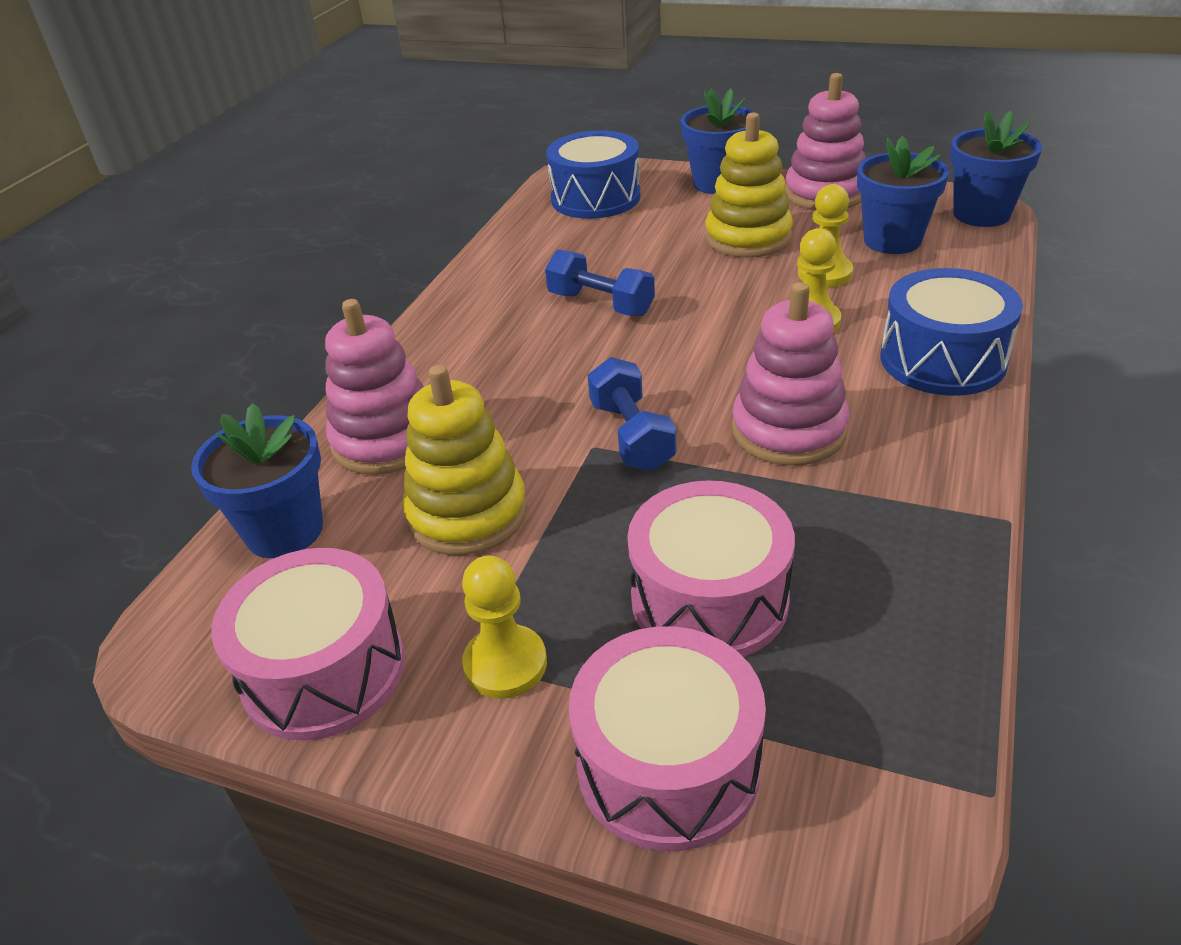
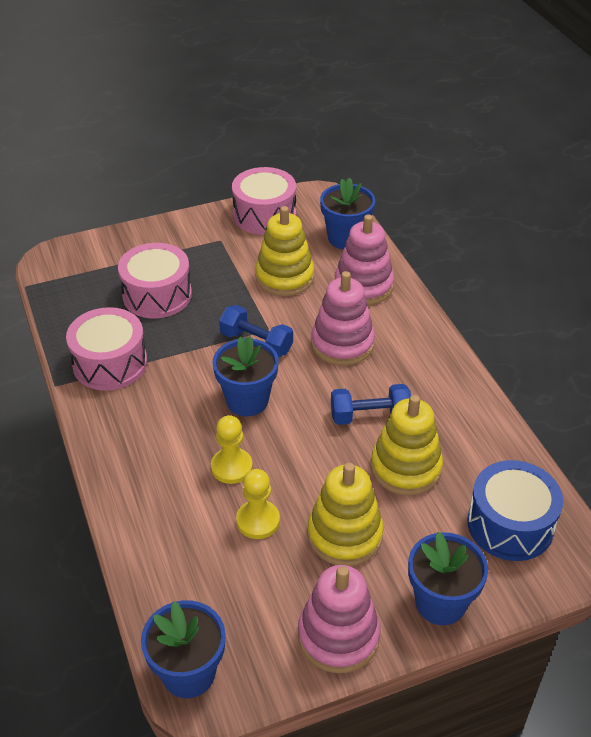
camera: 135 degrees right, 5 degrees up
(505, 664) = (208, 244): yellow pawn -> none
(626, 256) = (405, 467): none -> yellow stacking toy
(668, 765) = (129, 247): pink drum -> pink drum (110, 363)
(788, 430) = (185, 383): pink stacking toy -> pink stacking toy (342, 344)
(892, 240) = (237, 590): blue flower pot -> blue flower pot (247, 400)
(942, 359) = (134, 474): blue drum -> none

